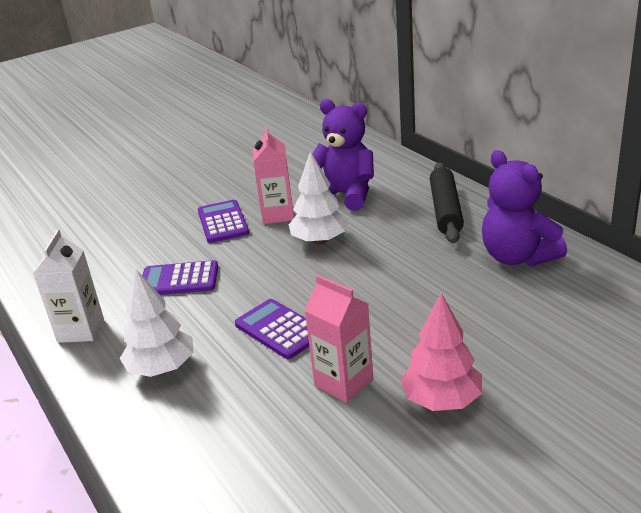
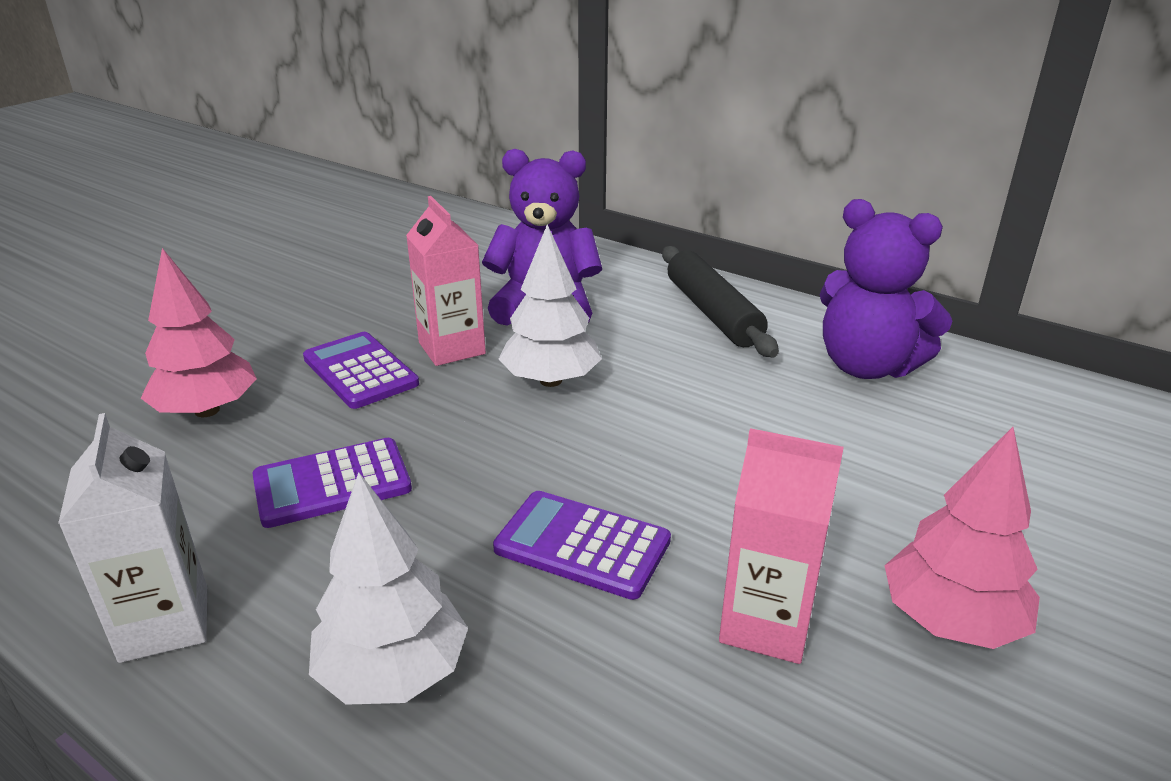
camera: 25 degrees left, 0 degrees up
(140, 234) = (207, 410): none -> pink tree

